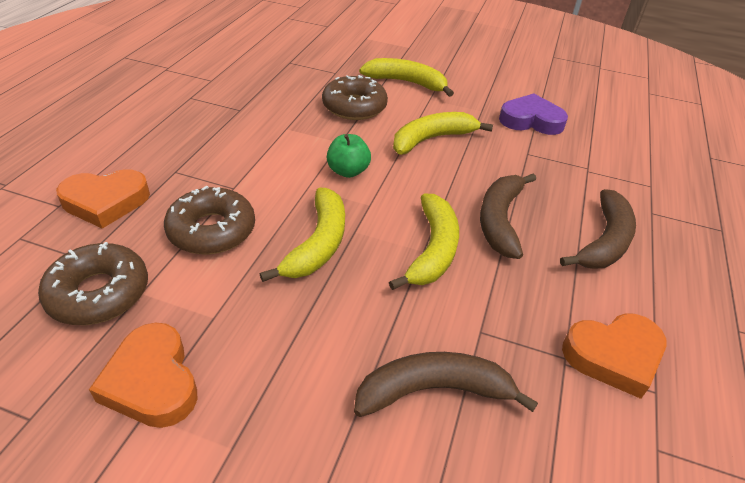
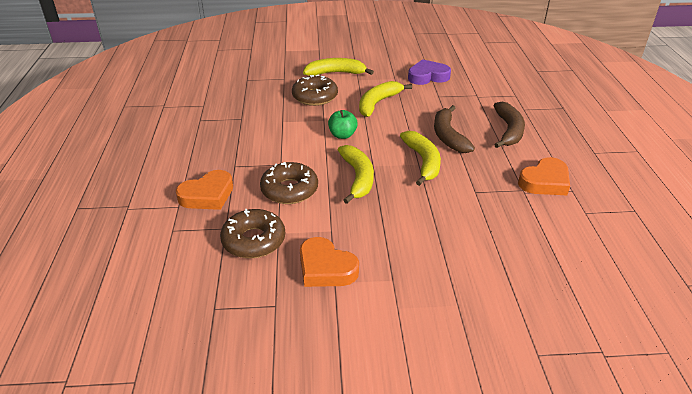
camera: 20 degrees left, 5 degrees down
(433, 390) = (471, 224): brown banana -> none

